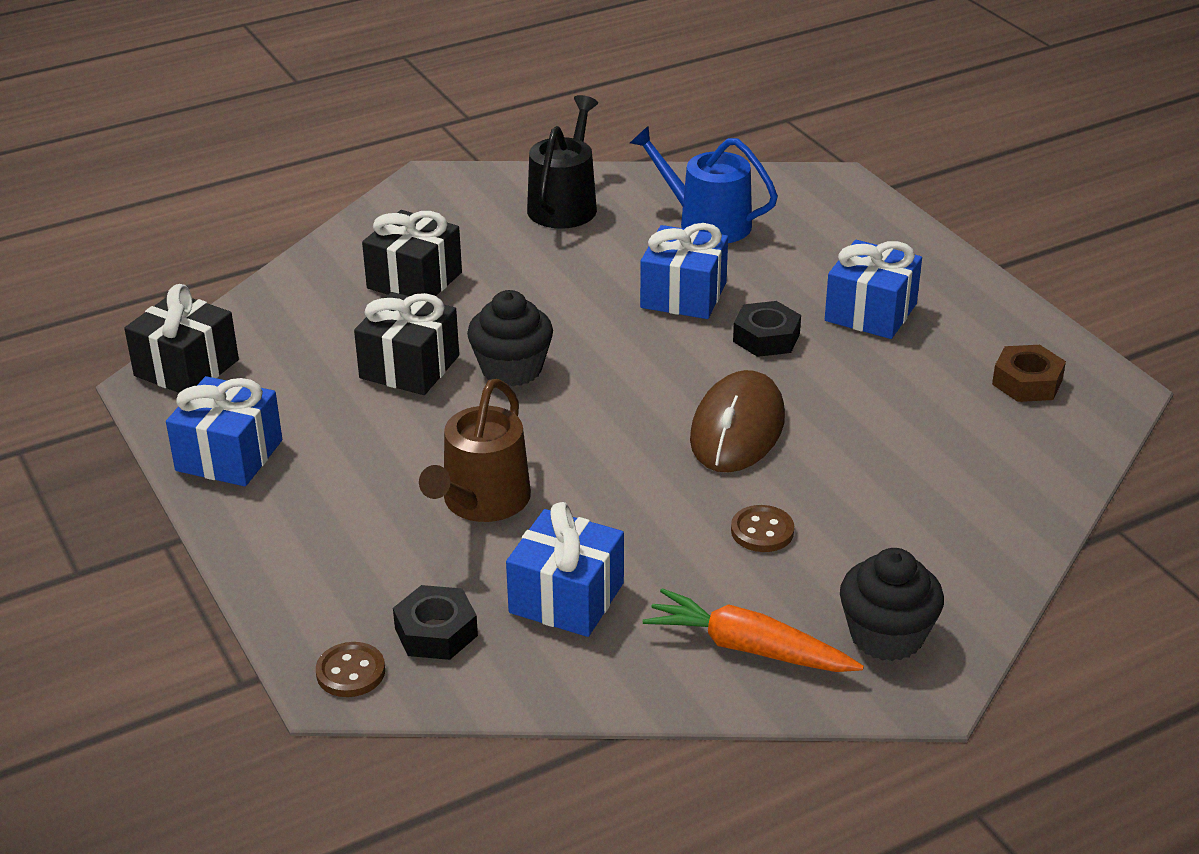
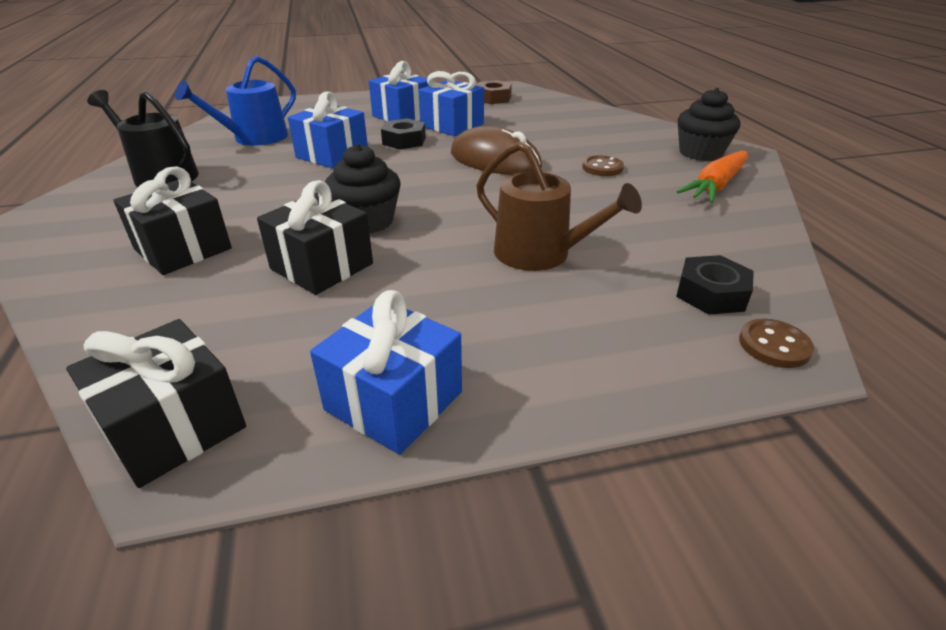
camera: 75 degrees left, 0 degrees up
(566, 598) = (666, 234): blue gift -> blue gift (452, 125)

